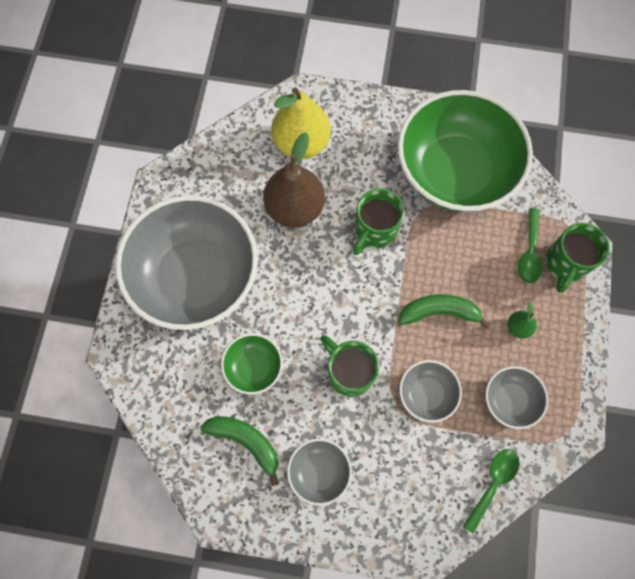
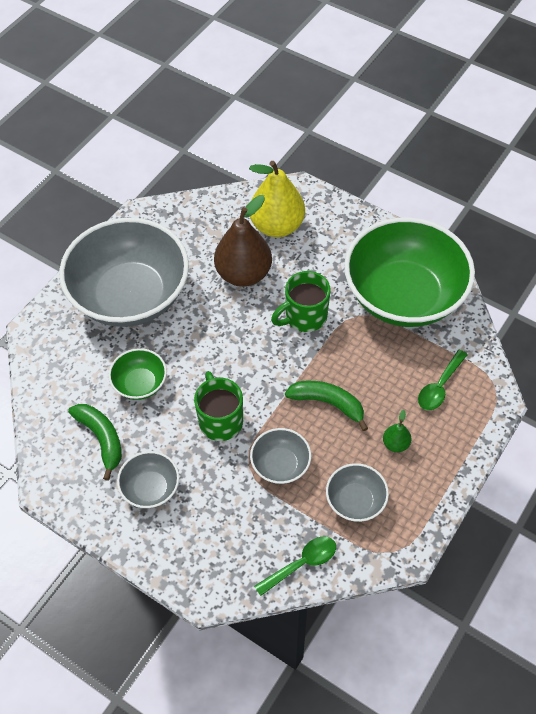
camera: 25 degrees right, 15 degrees down
(565, 264) = (469, 409): green mug -> none

